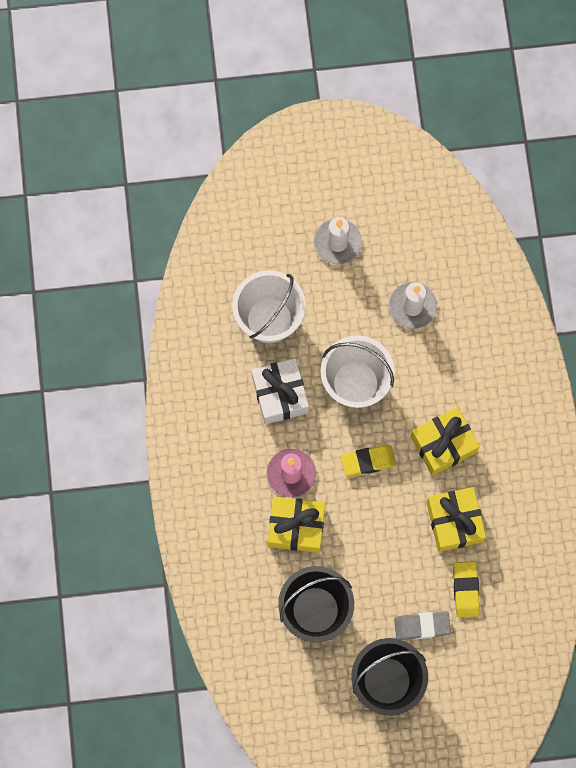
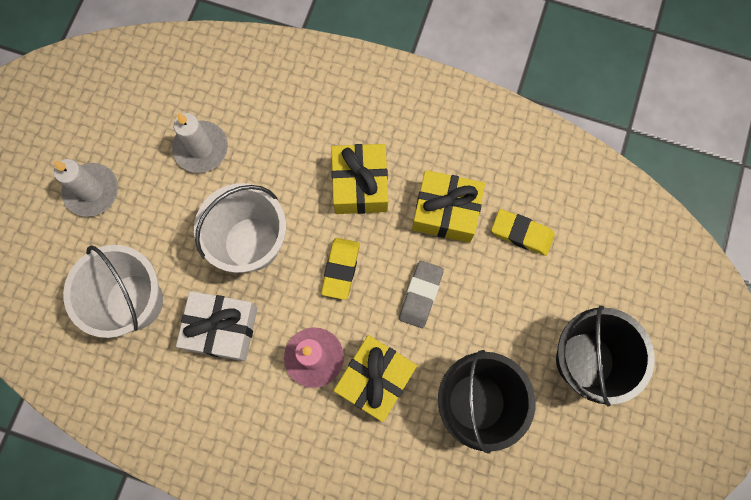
camera: 65 degrees left, 0 degrees up
(422, 626) = (541, 296): grey eraser -> grey eraser (421, 295)

